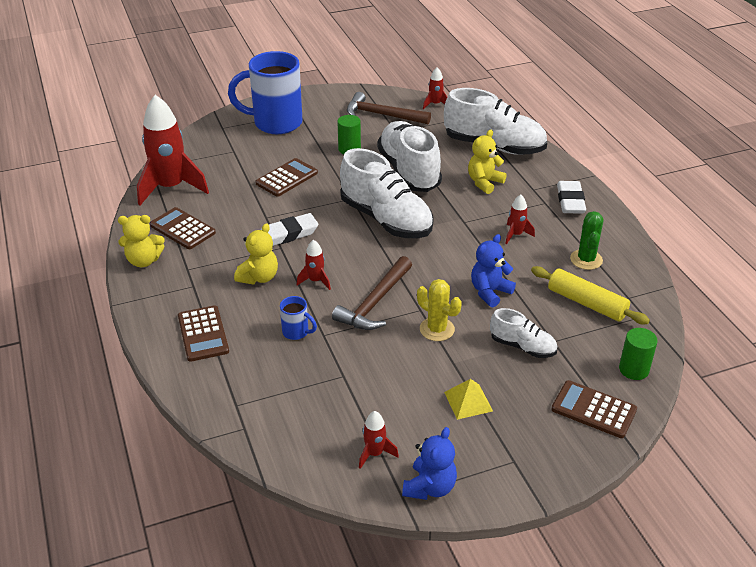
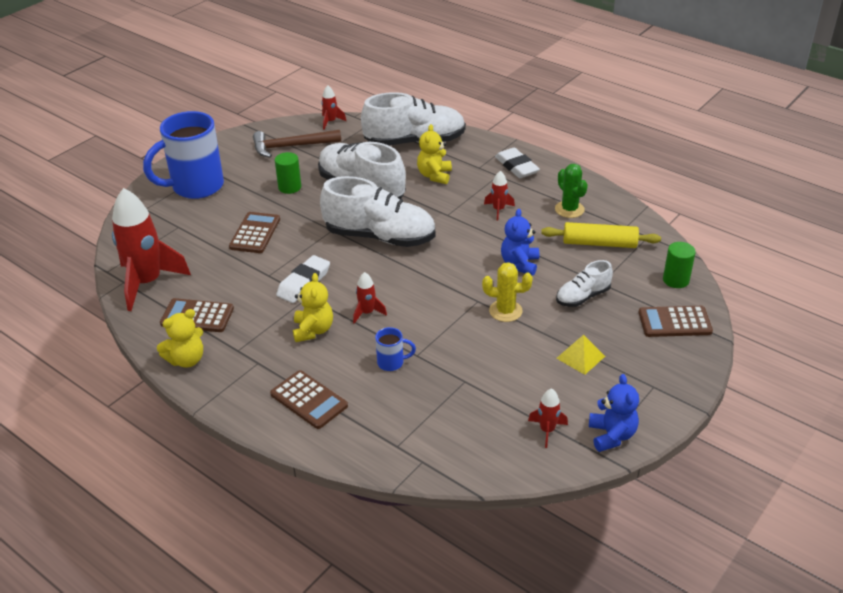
camera: 30 degrees left, 0 degrees up
(374, 303) = (435, 311): brown hammer -> none
(522, 346) = (582, 297): white shoe -> white shoe turned 150 degrees clockwise

